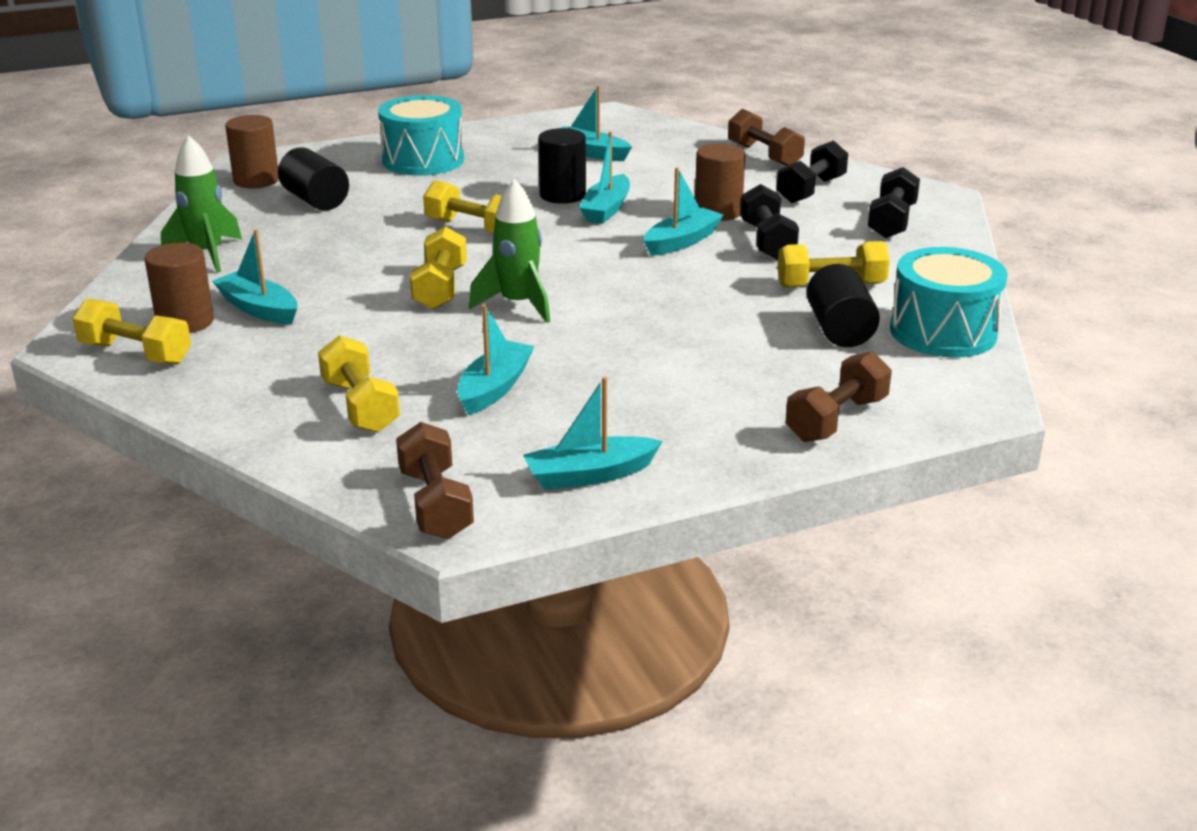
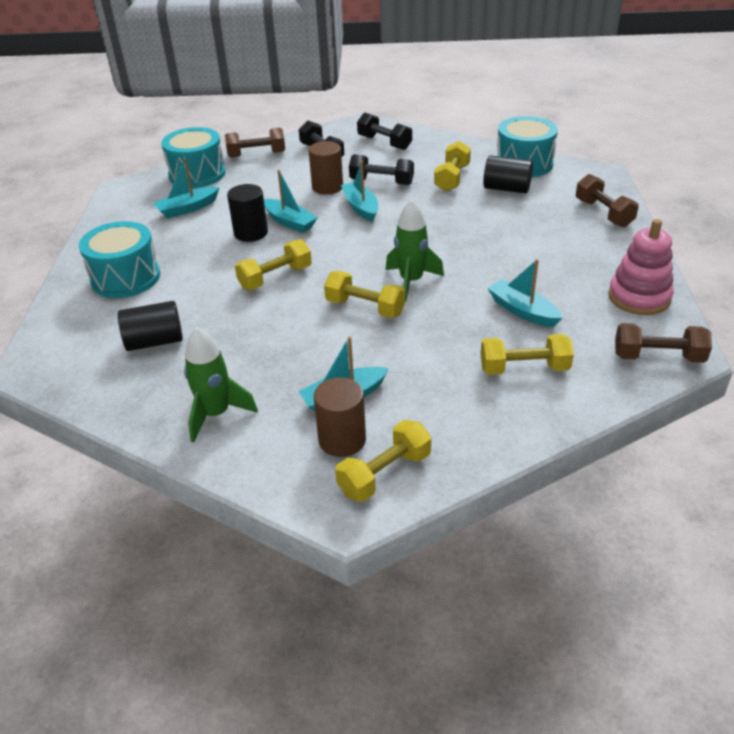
camera: 65 degrees left, 10 degrees up
(256, 180) = (77, 368): brown cylinder -> none
(589, 475) = (639, 297): turquoise boat -> pink stacking toy
(677, 138) = (197, 174): none -> turquoise drum

